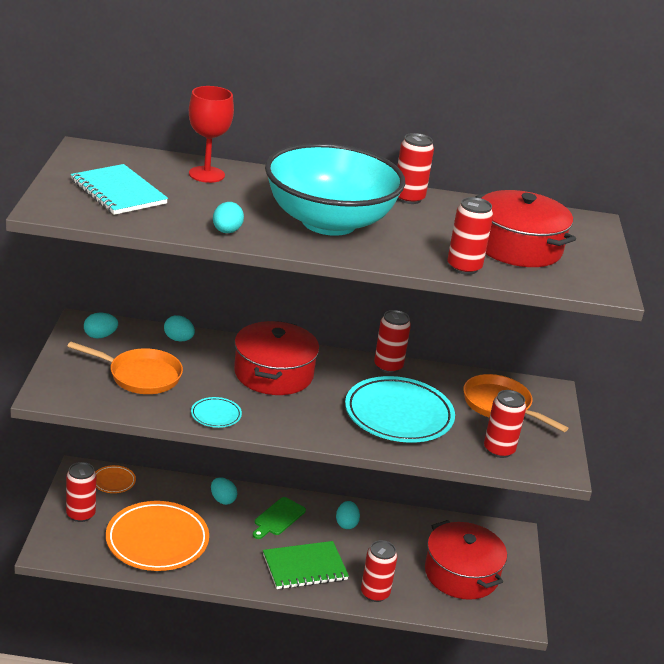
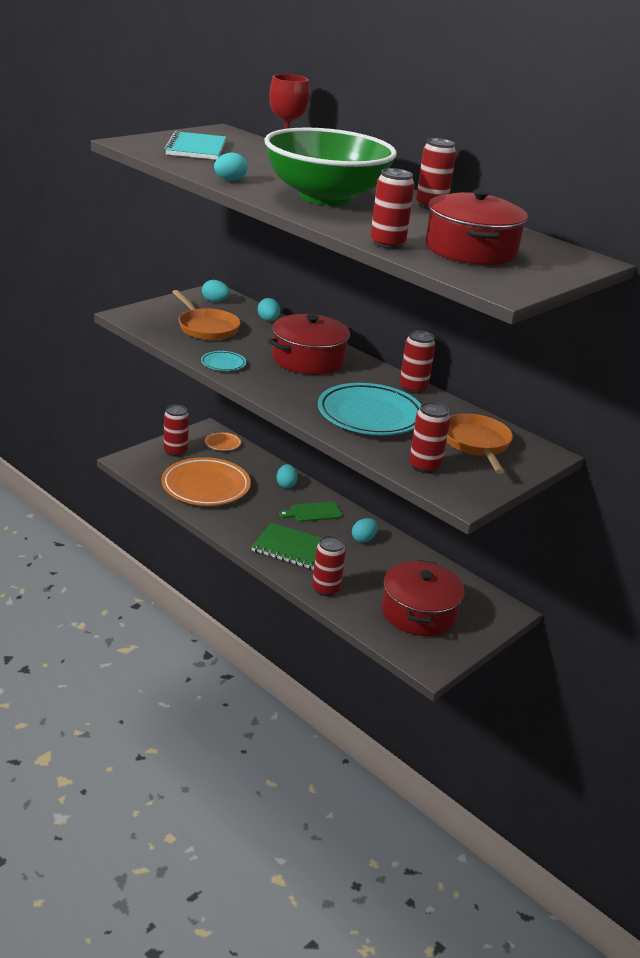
camera: 40 degrees right, 0 degrees up
(329, 222) = (325, 197): turquoise bowl -> green bowl

